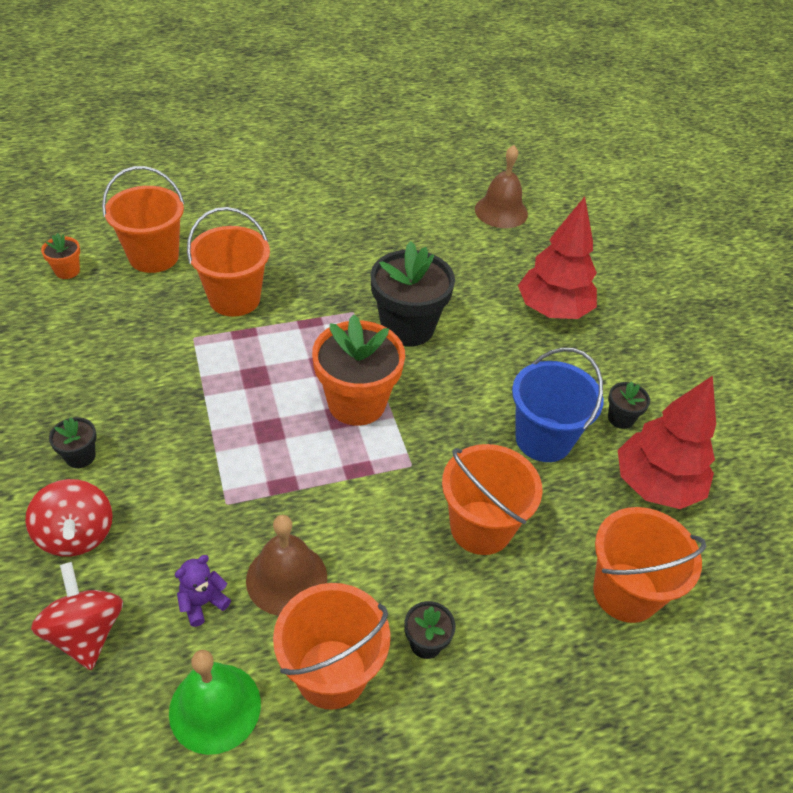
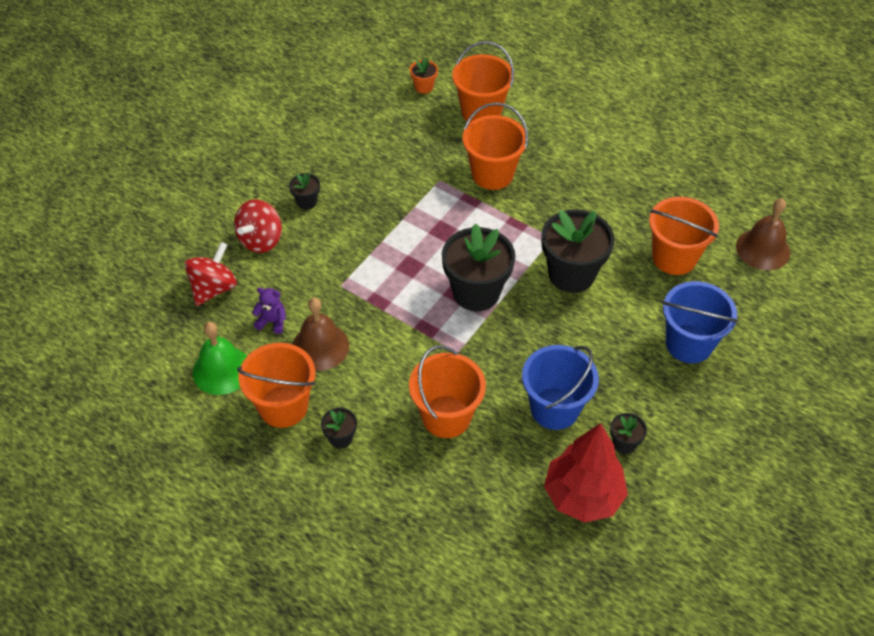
camera: 55 degrees right, 5 degrees up
(356, 403) = (476, 292): orange flower pot -> black flower pot
(553, 310) = (689, 344): red tree -> blue bucket
(625, 592) = (473, 522): orange bucket -> orange bucket (674, 257)

